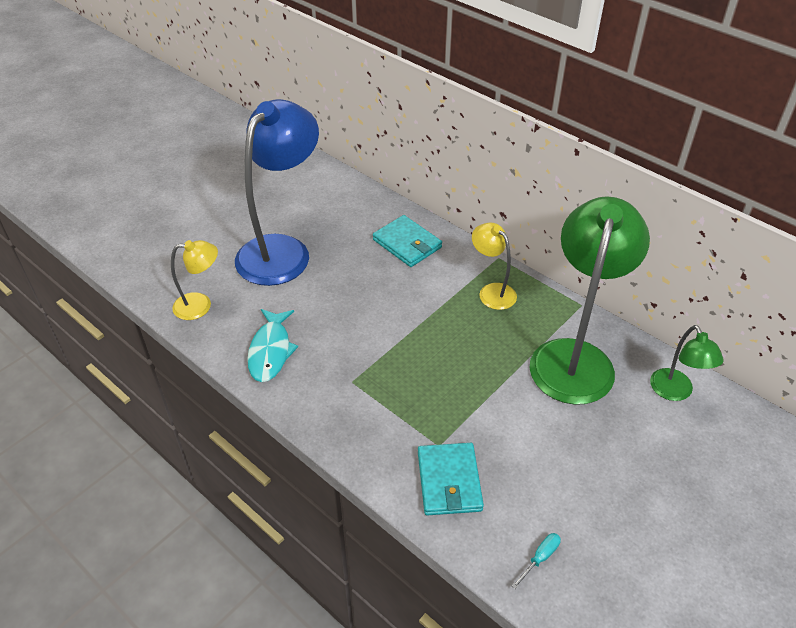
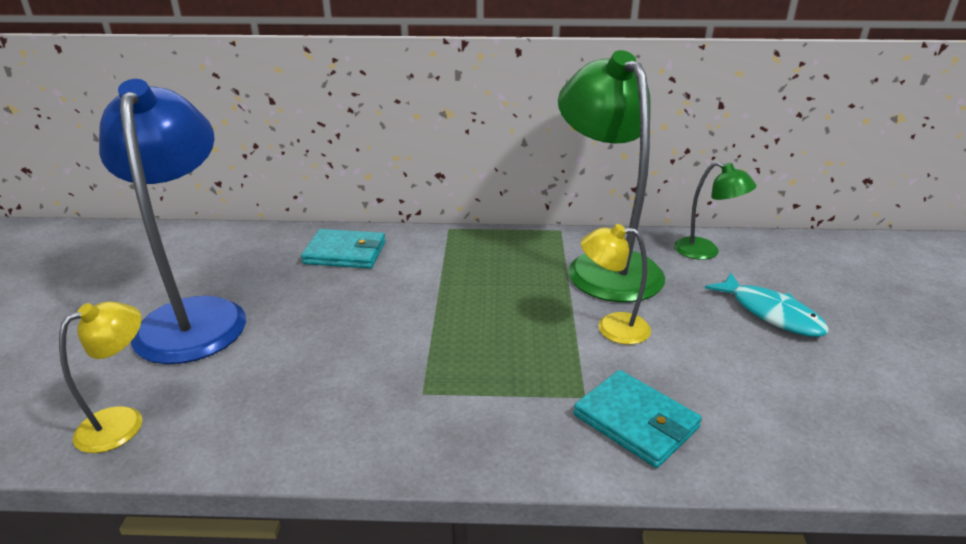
camera: 40 degrees left, 15 degrees down
(271, 351) = (284, 418): turquoise fish -> turquoise fish (771, 313)
(492, 291) = (474, 253): yellow lamp -> yellow lamp (612, 327)
(540, 558) = (796, 432): turquoise screwdriver -> none

